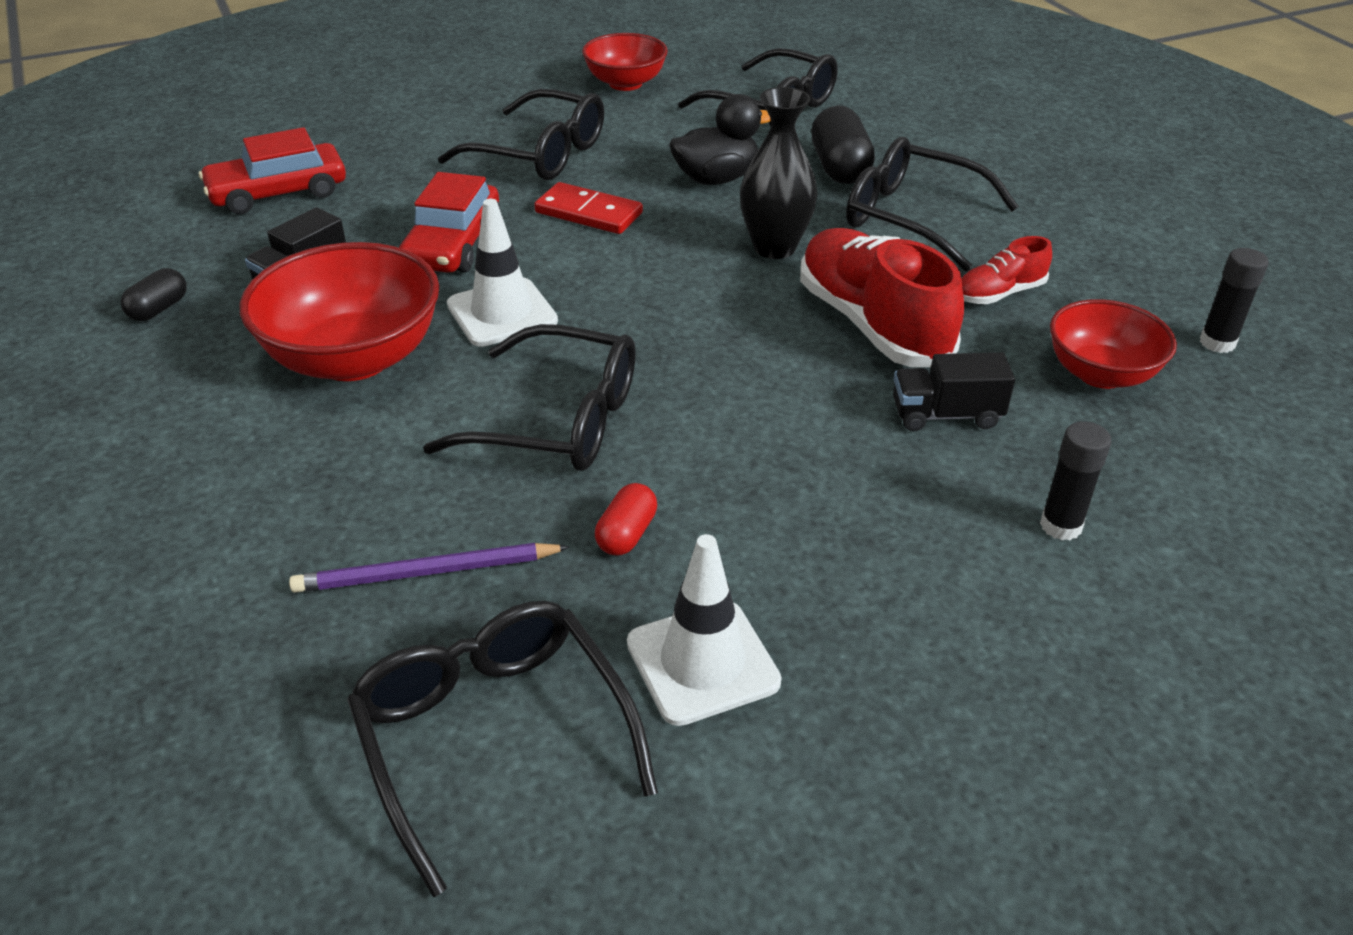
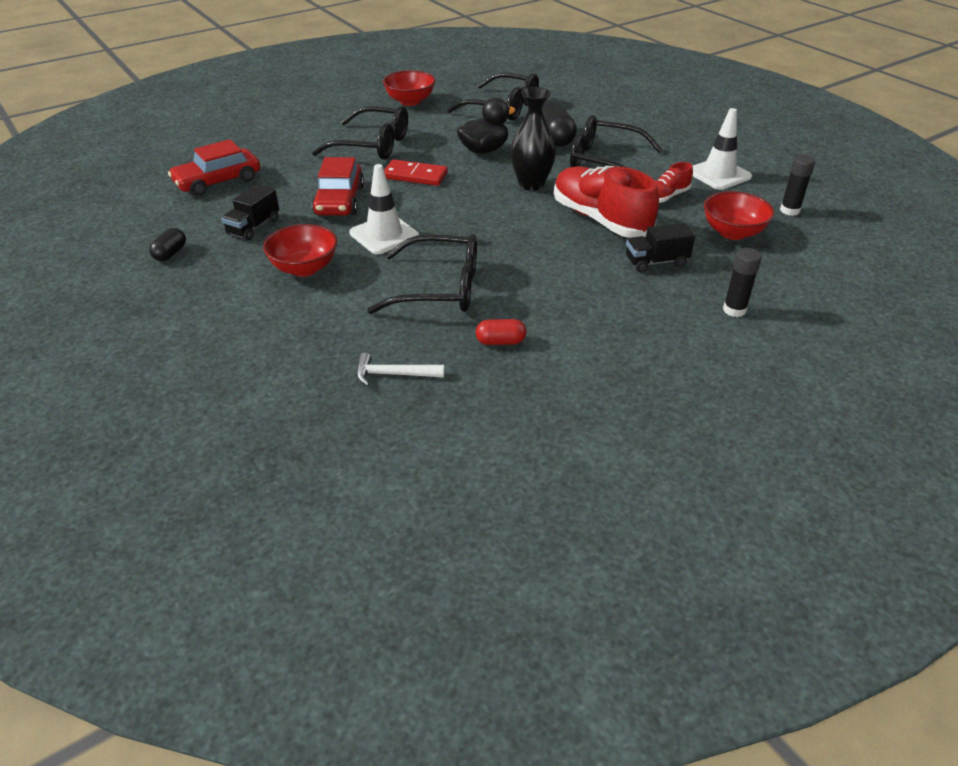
camera: 10 degrees left, 0 degrees up
(354, 358) = (304, 268): red bowl -> red bowl, size x0.63
(426, 572) = (393, 374): purple pencil -> white hammer
(493, 736) = (463, 449): black glasses -> none
(626, 534) = (500, 341): red capsule -> red capsule turned 75 degrees clockwise
(702, 662) = (565, 399): white traffic cone -> white traffic cone (719, 174)

